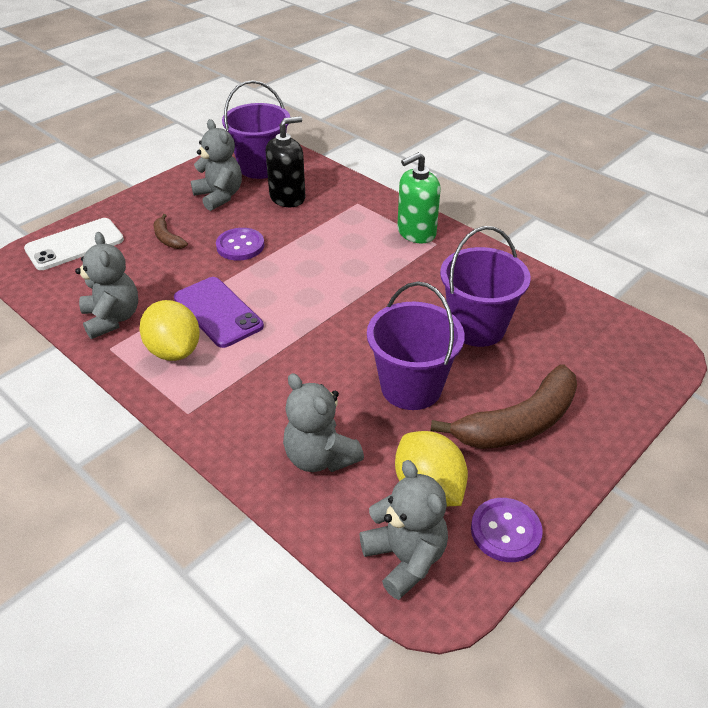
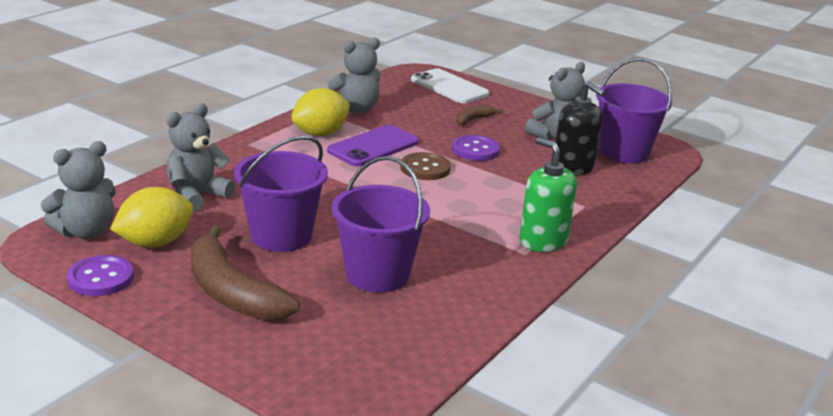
camera: 80 degrees right, 15 degrees down
(275, 281) = (425, 168): none -> brown button

